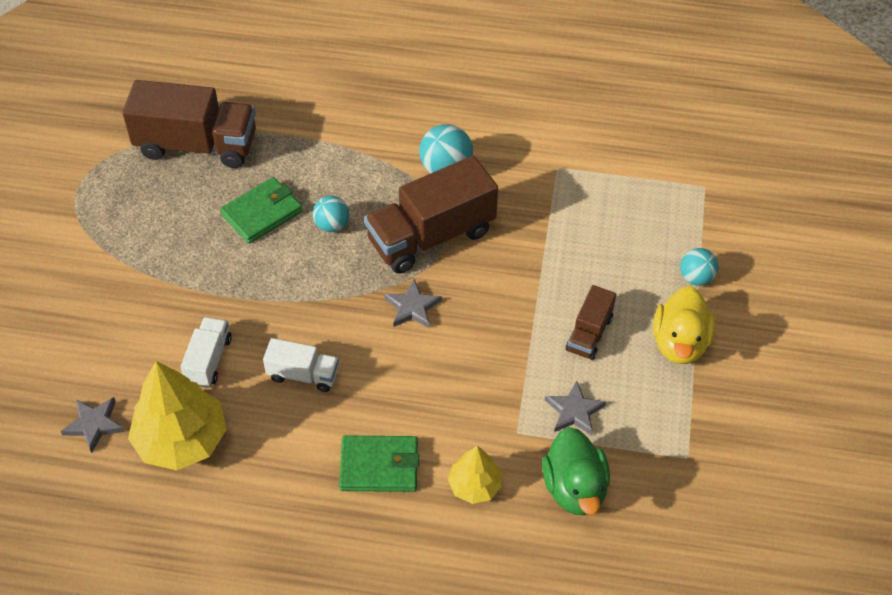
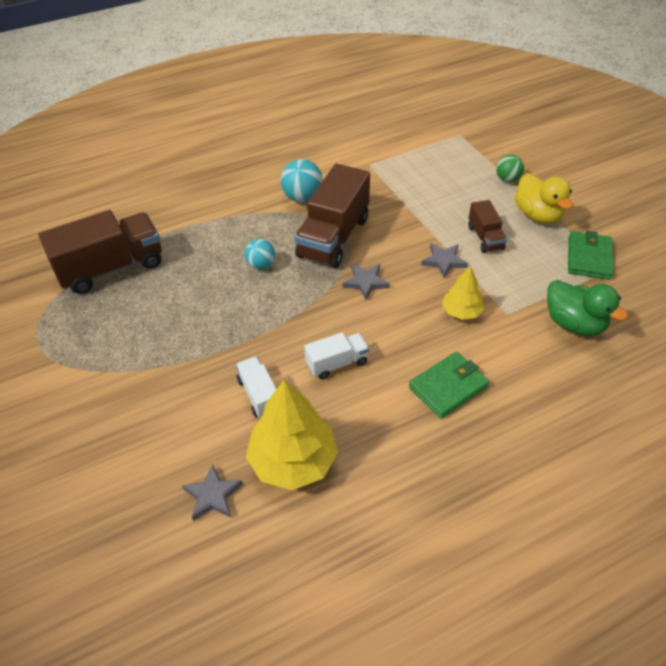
camera: 35 degrees left, 5 degrees down
(262, 213) = (203, 283): green wallet -> green wallet (589, 258)
(474, 485) = (518, 359): yellow tree -> yellow tree (461, 311)
(574, 411) = (525, 282): grey star -> grey star (443, 261)
(696, 278) = (507, 179): turquoise ball -> green ball

